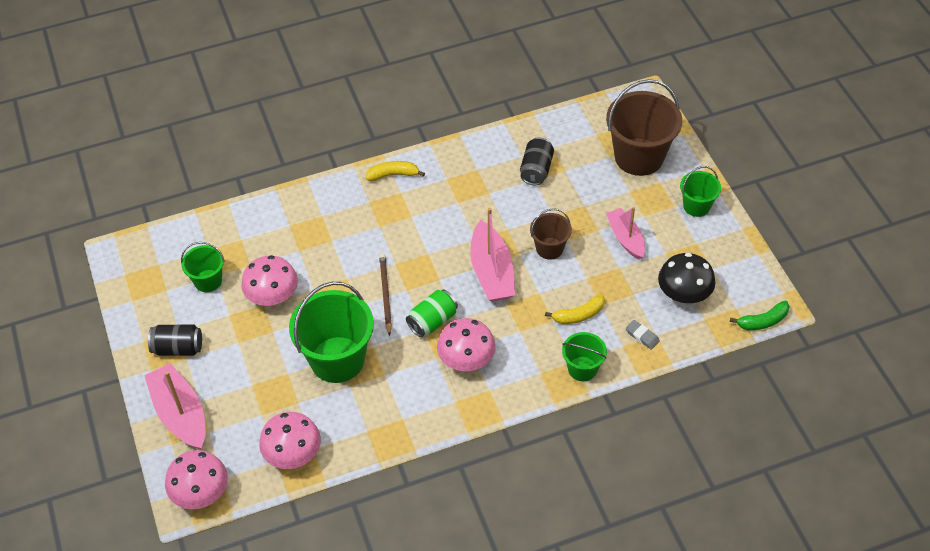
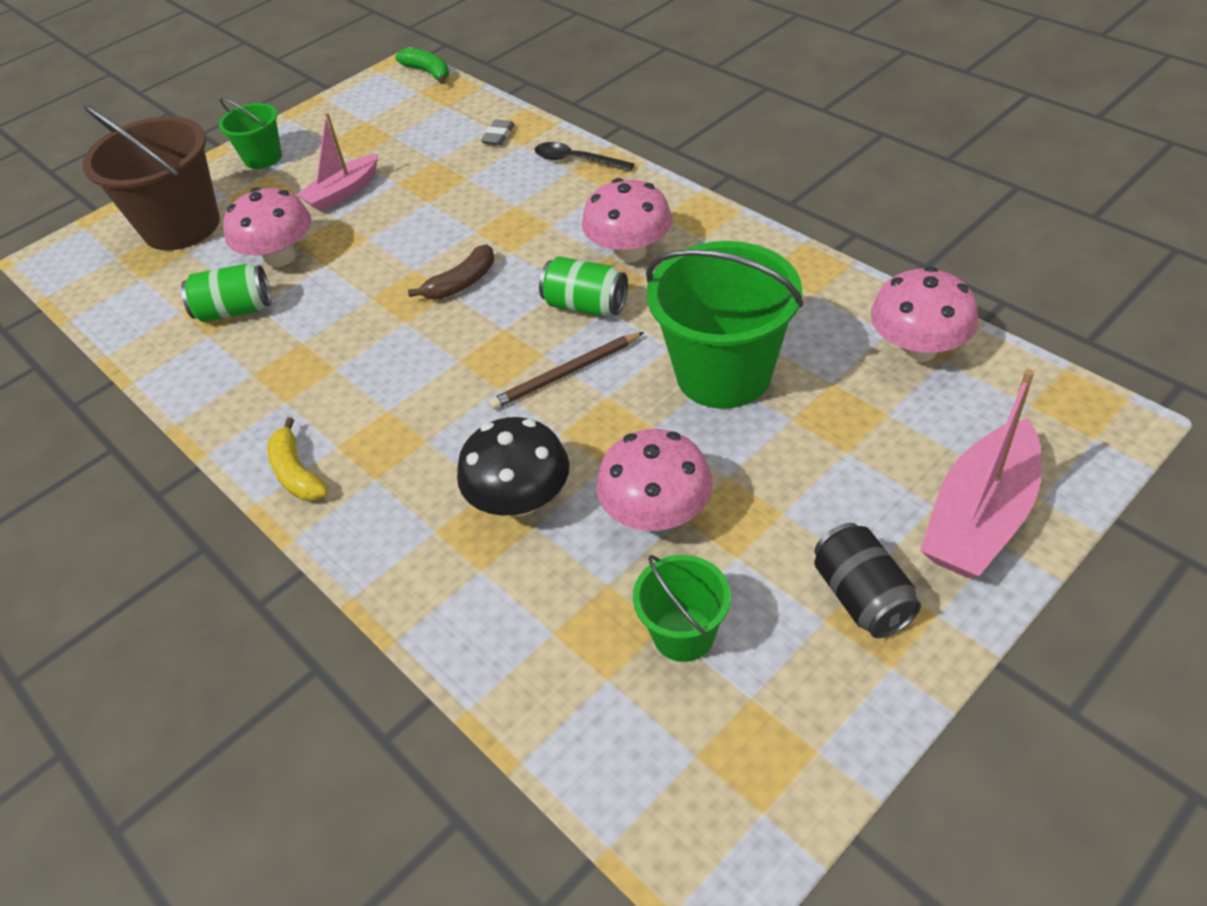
camera: 110 degrees left, 5 degrees down
(201, 492) = (1076, 416): pink mushroom -> pink mushroom (280, 257)
(492, 272) = (461, 283): pink boat -> brown banana
(536, 170) = (235, 311): black can -> green can
(549, 248) = (390, 247): brown bucket -> none
(578, 315) = (494, 188): yellow banana -> none
(582, 369) = (576, 160): green bucket -> black spoon
(684, 294) = (415, 128): black mushroom -> black mushroom (520, 499)

